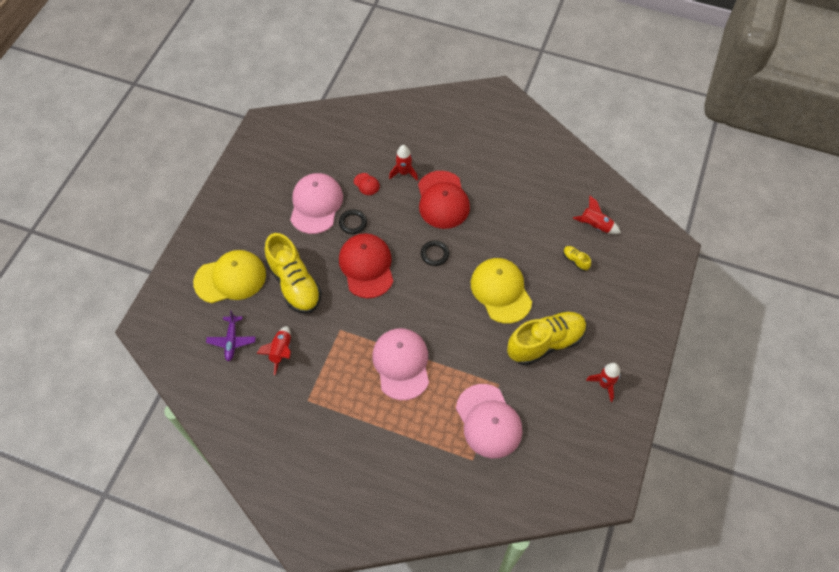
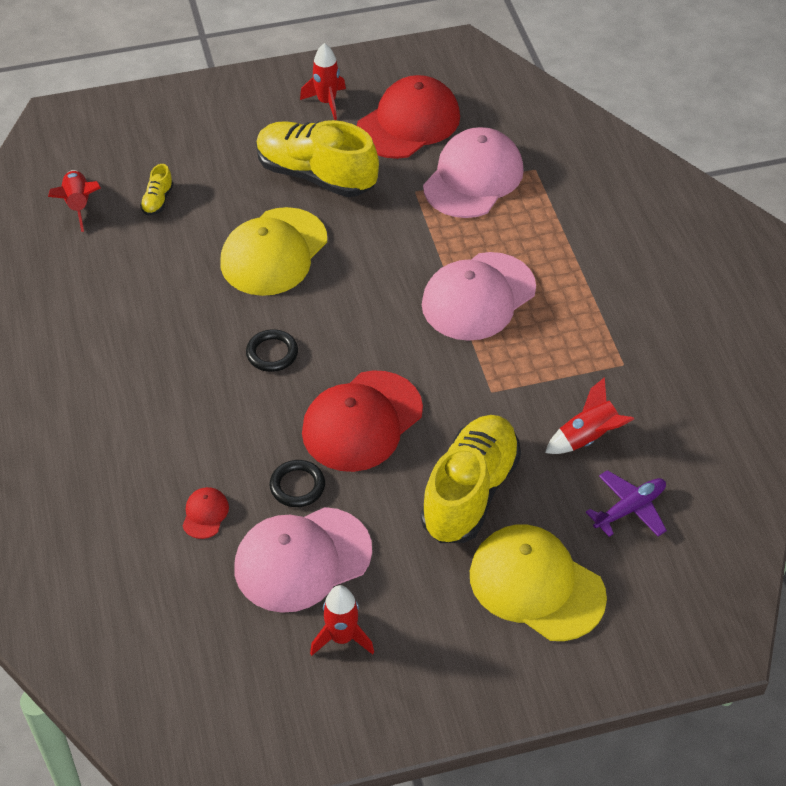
camera: 125 degrees left, 10 degrees down
(404, 173) = (142, 476): red rocket -> red rocket (342, 638)
(442, 200) = (161, 396): red cap -> red cap (408, 123)

